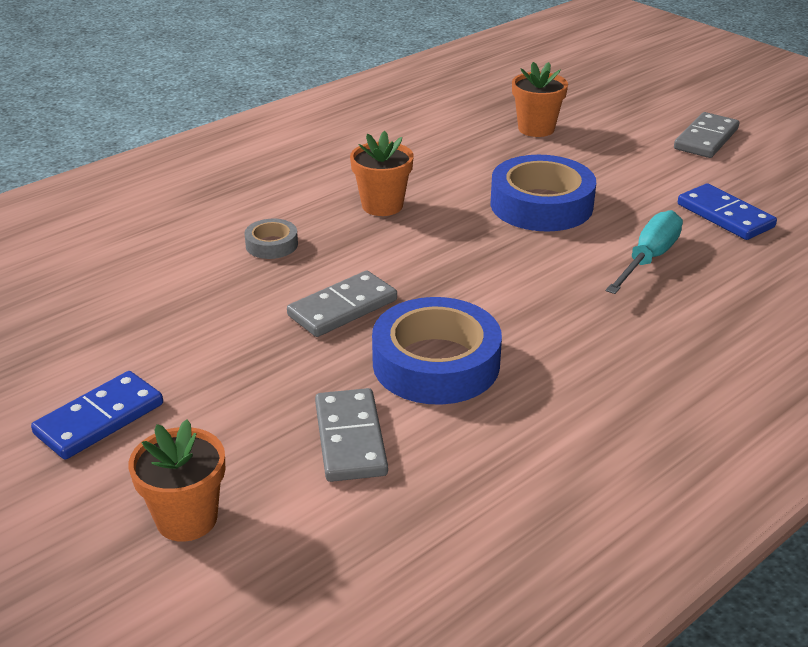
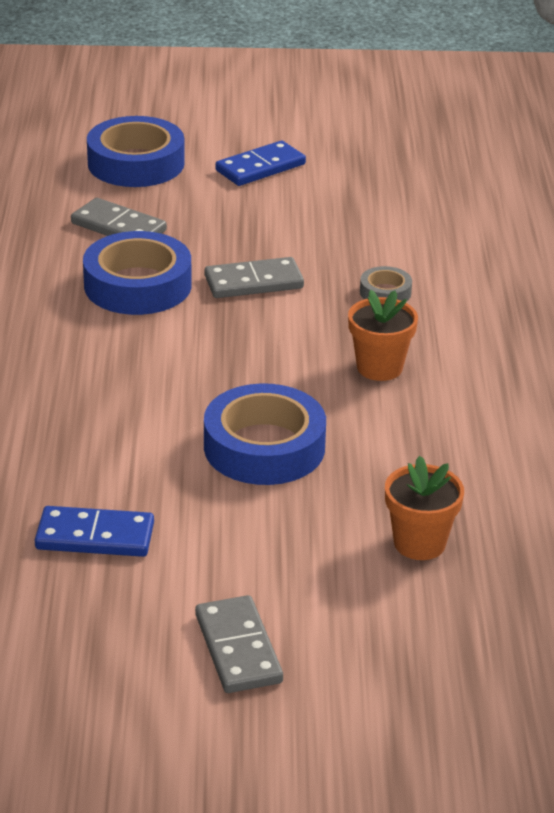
camera: 130 degrees right, 0 degrees up
(99, 419) = (260, 167): blue domino -> blue domino turned 60 degrees clockwise
(187, 519) = (136, 163): orange flower pot -> blue tape
(342, 308) = (254, 282): grey domino -> grey domino turned 75 degrees clockwise
(648, 259) = (105, 445): turquoise screwdriver -> none

